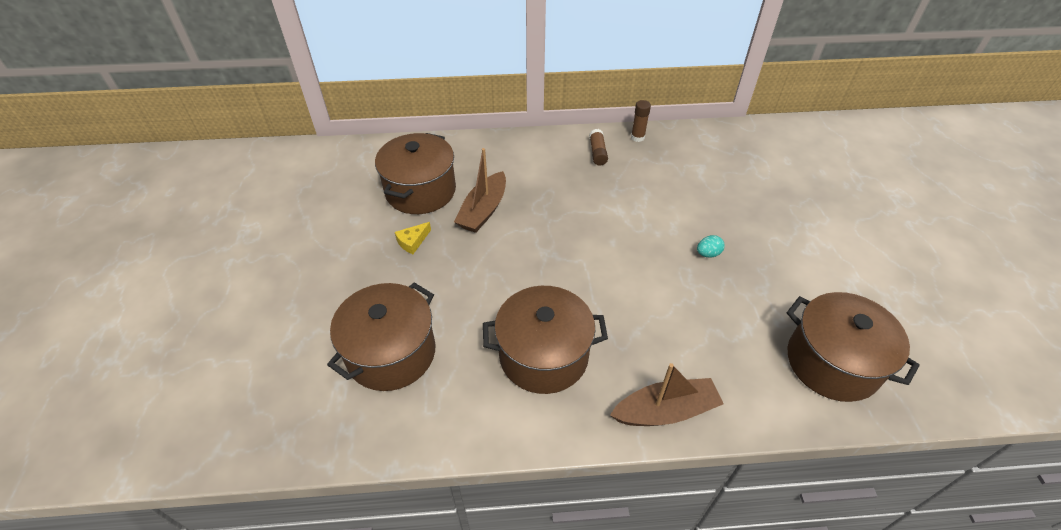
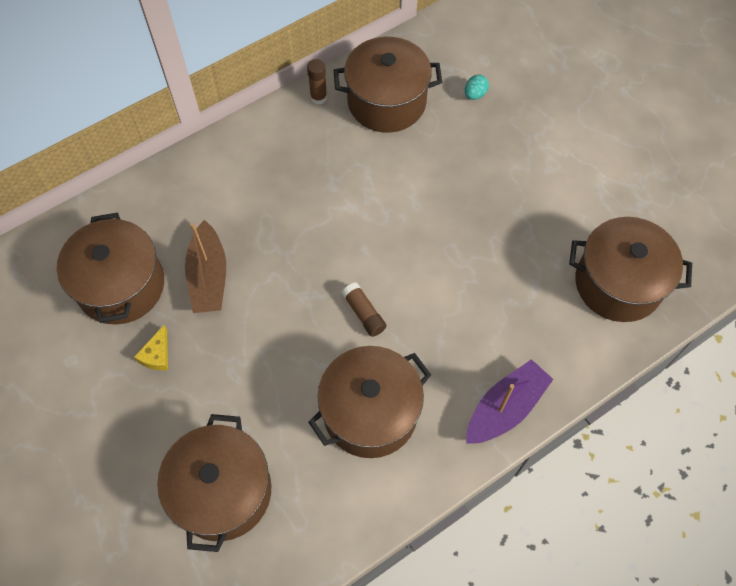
camera: 30 degrees left, 15 degrees up
(597, 152) = (287, 139): brown glue stick -> brown glue stick (364, 313)
(665, 411) = (505, 408): brown boat -> purple boat
(689, 158) = (386, 102): none -> brown pot
(708, 254) = (462, 218): turquoise egg -> turquoise egg (475, 94)

